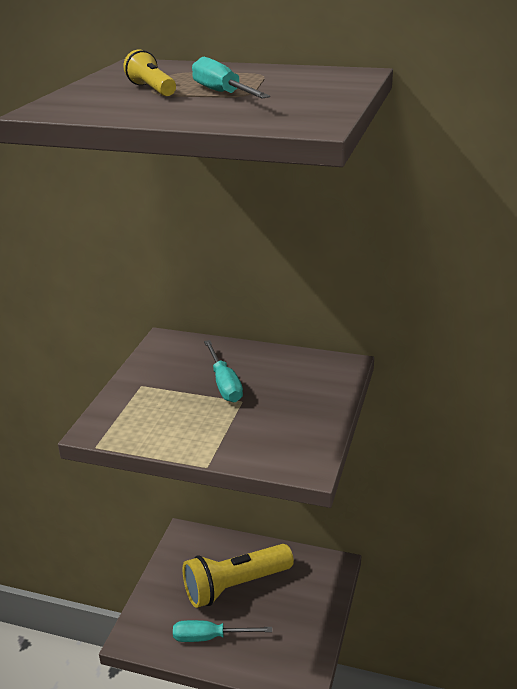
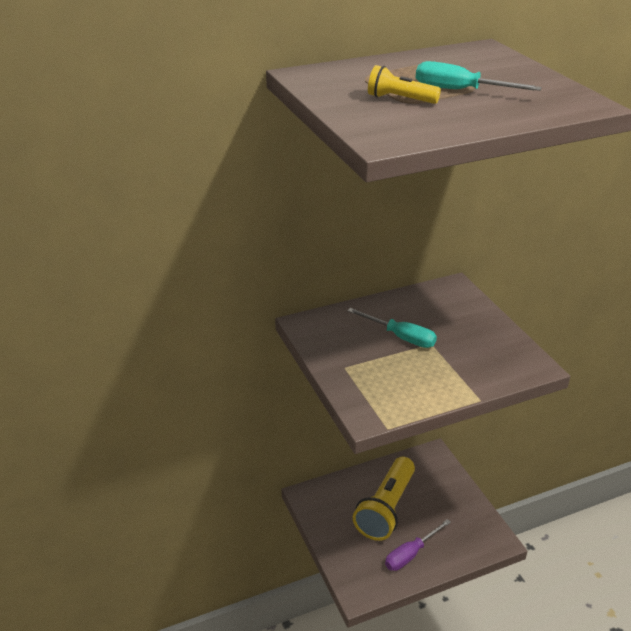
camera: 40 degrees left, 5 degrees up
(210, 637) = (410, 554): turquoise screwdriver -> purple screwdriver

